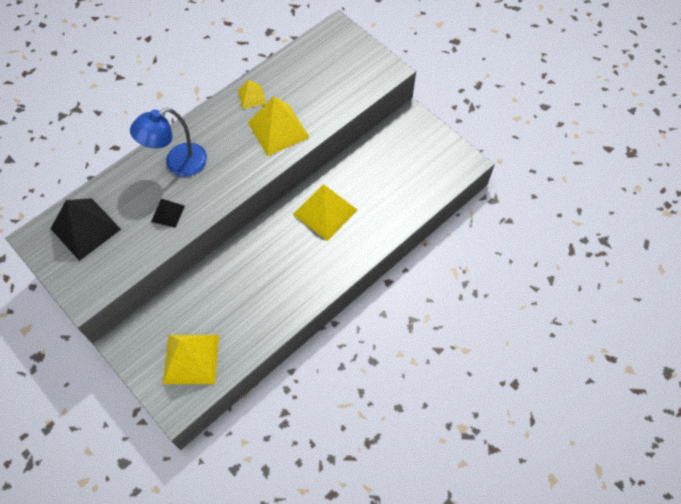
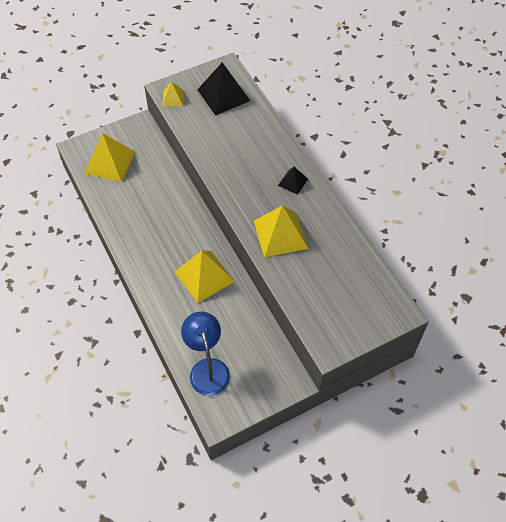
camera: 105 degrees right, 5 degrees down
(168, 213) = (219, 145): black pyramid -> black pyramid (293, 182)
(178, 164) = (265, 157): blue lamp -> blue lamp (207, 368)
(251, 97) = (324, 221): yellow pyramid -> yellow pyramid (173, 98)

